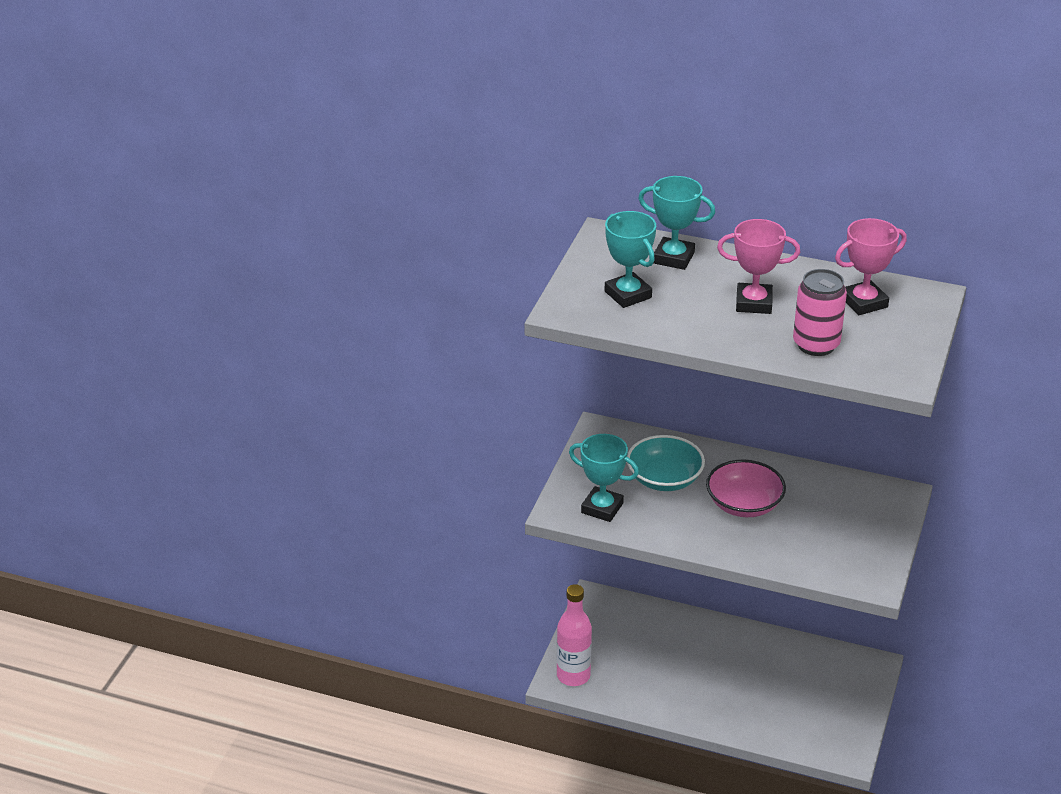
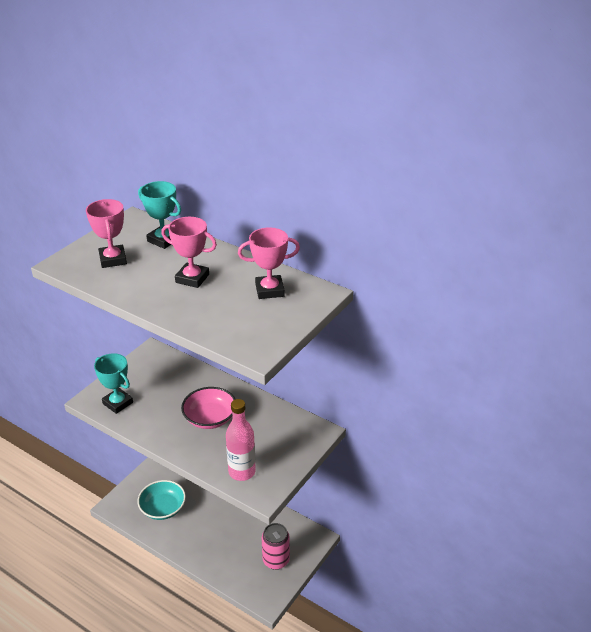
camera: 15 degrees right, 0 degrees up
(573, 676) = (125, 504): pink bottle -> pink bottle (242, 472)
(628, 294) = (113, 259): turquoise trophy -> pink trophy
(664, 479) = (170, 390): turquoise bowl -> turquoise bowl (163, 508)
(816, 345) = (212, 315): pink can -> pink can (276, 560)

